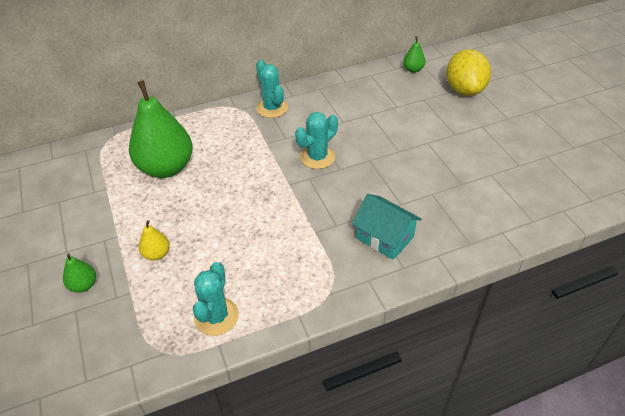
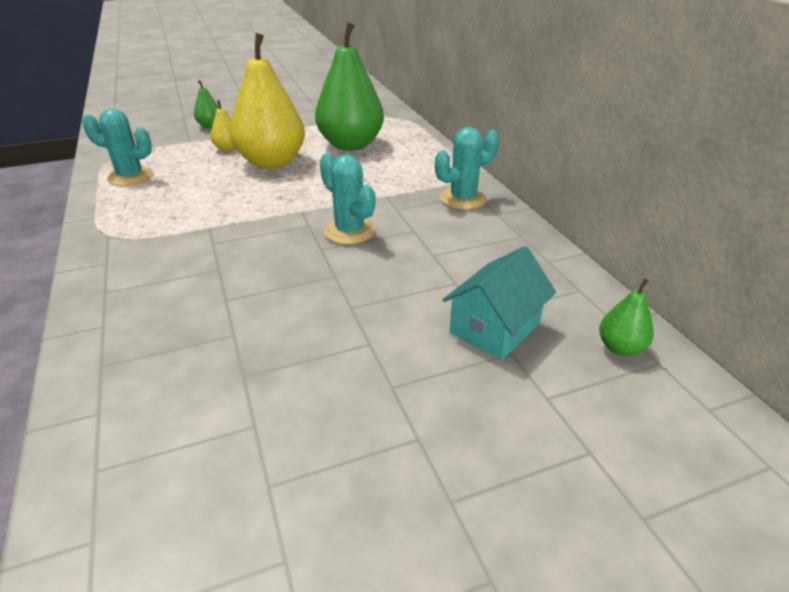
camera: 90 degrees right, 10 degrees down
(196, 215) = (272, 162): none -> yellow pear
(385, 237) = (167, 279): turquoise house -> turquoise house (495, 328)
(464, 90) = (561, 428): yellow lemon -> none

